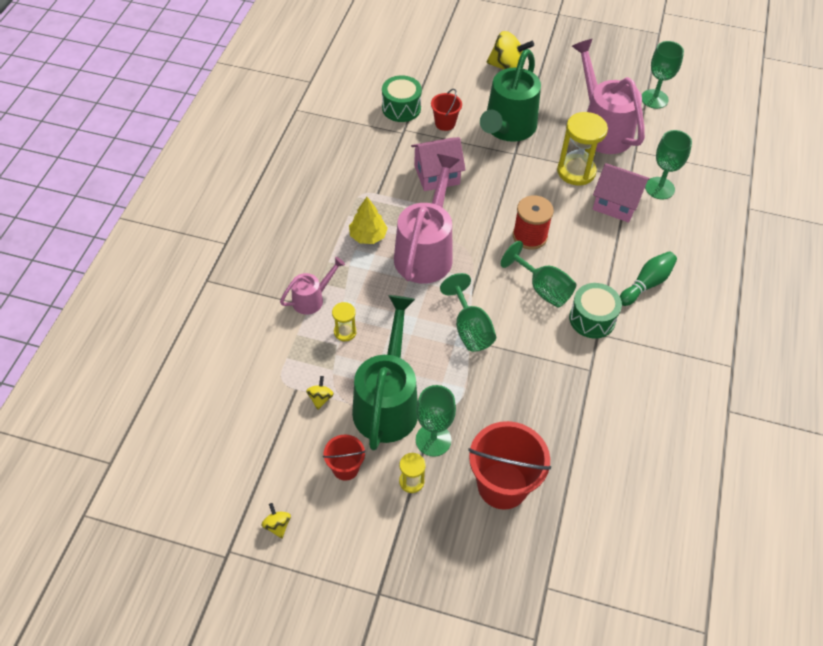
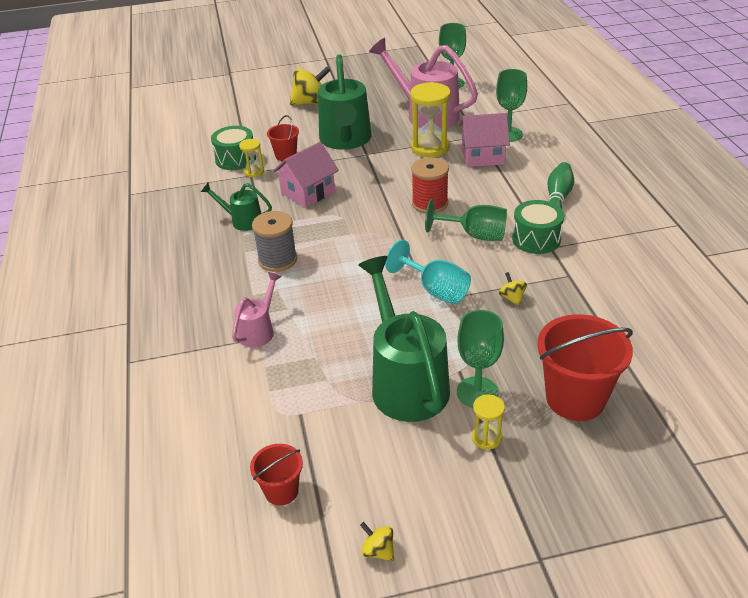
camera: 25 degrees left, 15 degrees down
(320, 398) = (333, 410): yellow spinning top -> yellow spinning top (512, 298)
(345, 332) = (315, 343): yellow hourglass -> yellow hourglass (254, 172)
(345, 468) = (409, 459): red bucket -> red bucket (281, 491)
(366, 181) = (242, 221): none -> green watering can
(368, 236) = (277, 260): yellow tree -> grey spool
(426, 252) = (344, 250): pink watering can -> none
(470, 329) = (435, 290): green goblet -> turquoise goblet

